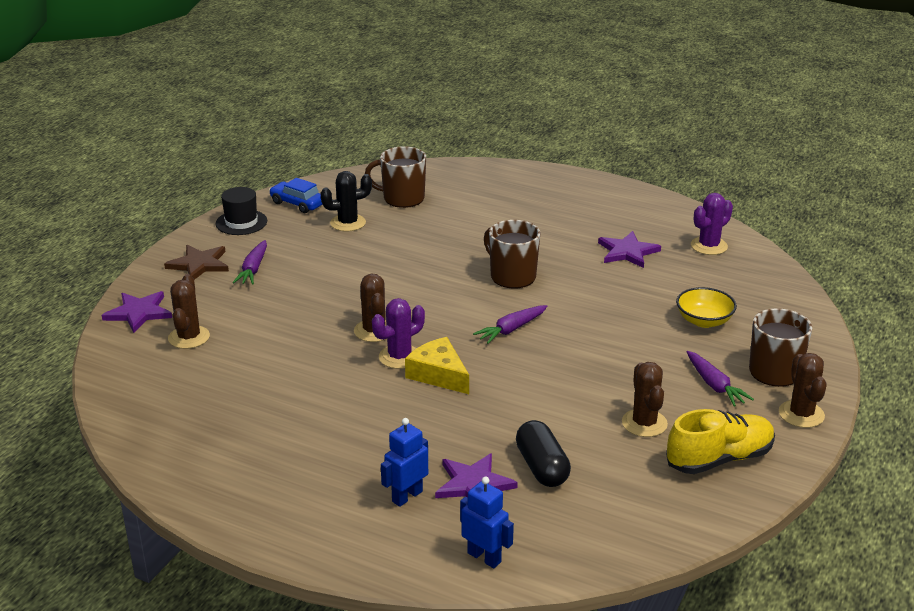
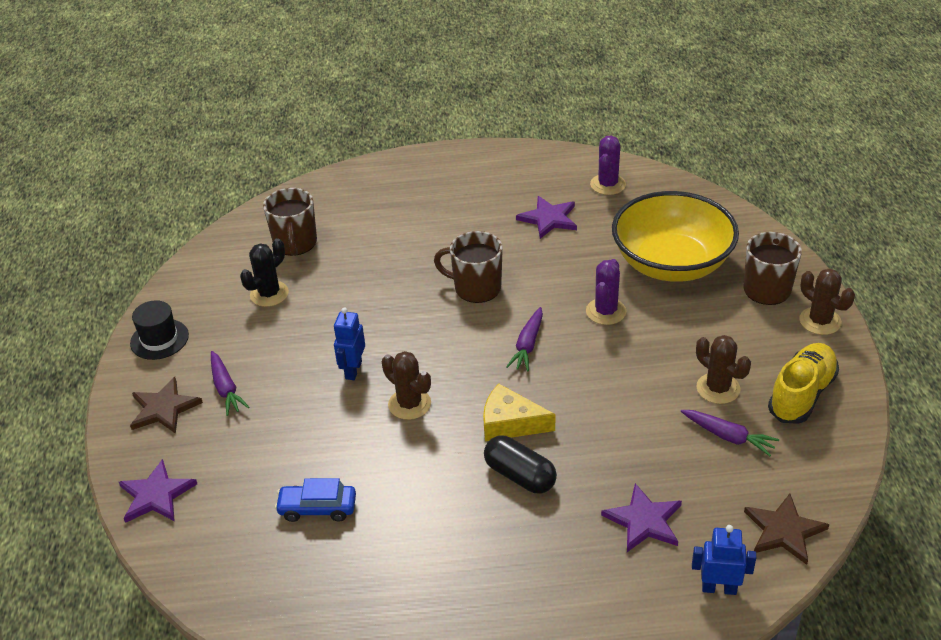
camera: 30 degrees left, 10 degrees up
(189, 337) = (237, 498): brown cactus -> none
(297, 204) = (196, 293): blue car -> blue car (317, 508)
(399, 357) = (459, 421): purple cactus -> purple cactus (606, 311)
(402, 198) = (295, 243): brown mug -> brown mug turned 75 degrees counterclockwise
(407, 496) = (602, 563): blue robot -> blue robot (353, 370)
(542, 467) = (681, 474): black capsule -> black capsule (520, 475)
(588, 545) = (784, 530): none -> brown star
(704, 321) = (671, 263): yellow bowl -> yellow bowl, size x2.17
(714, 385) = (735, 324): purple carrot -> purple carrot (728, 437)

